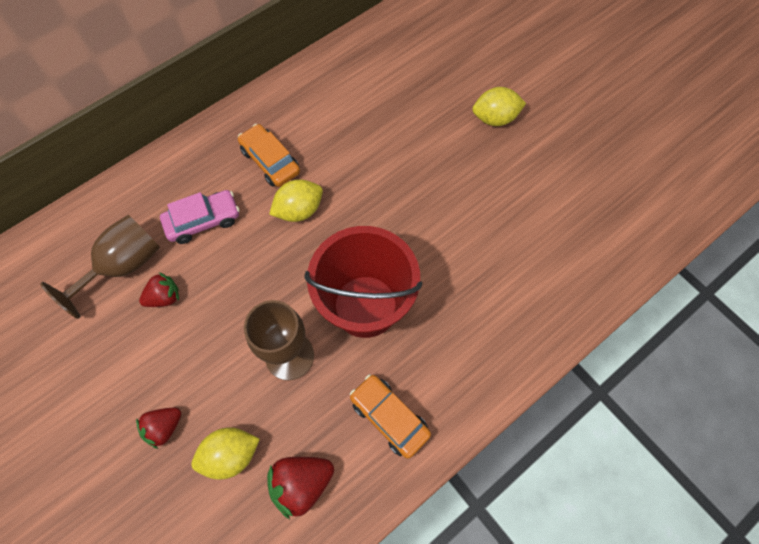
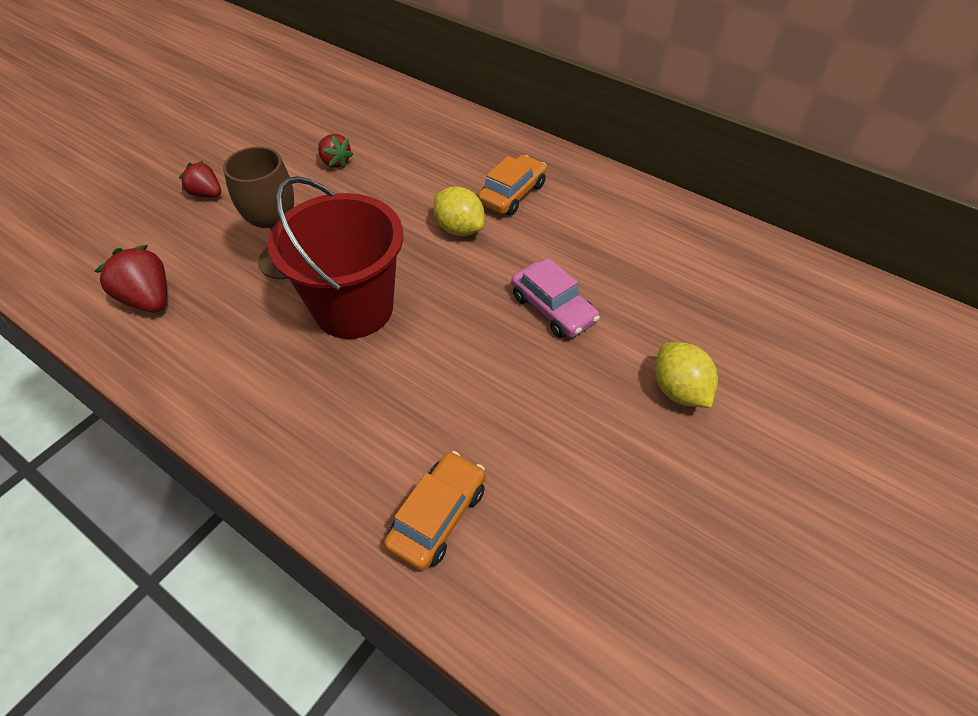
camera: 75 degrees right, 15 degrees down
(123, 266) = (362, 131): brown goblet -> none
(203, 221) = (424, 166): pink car -> pink car (553, 308)
(231, 455) = (180, 242): yellow lemon -> none
(389, 417) = (220, 356): orange car -> orange car (438, 516)

